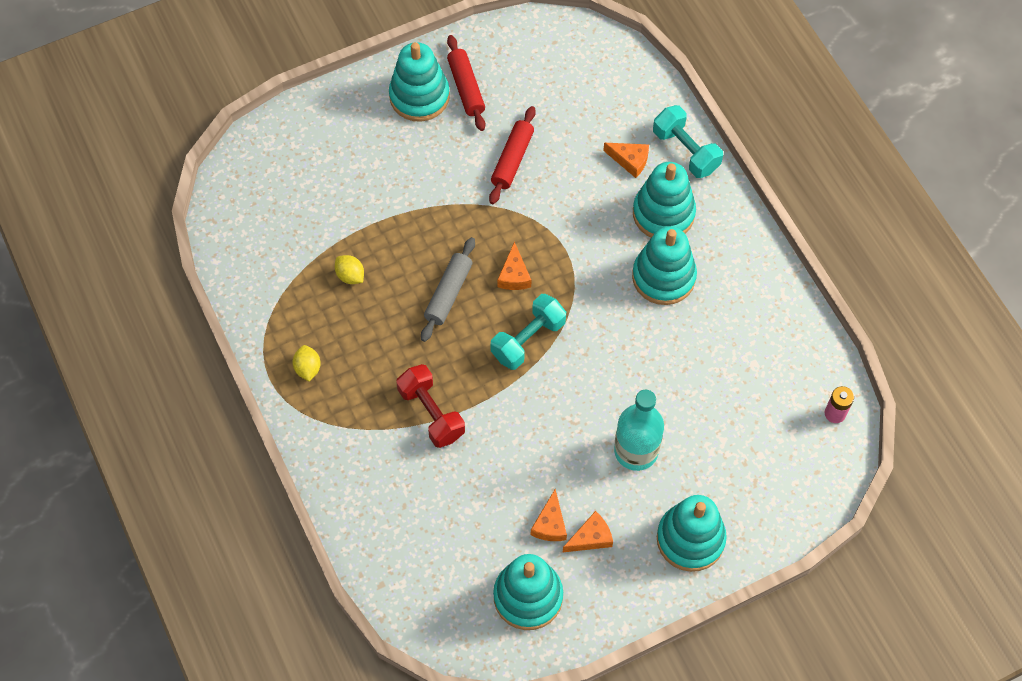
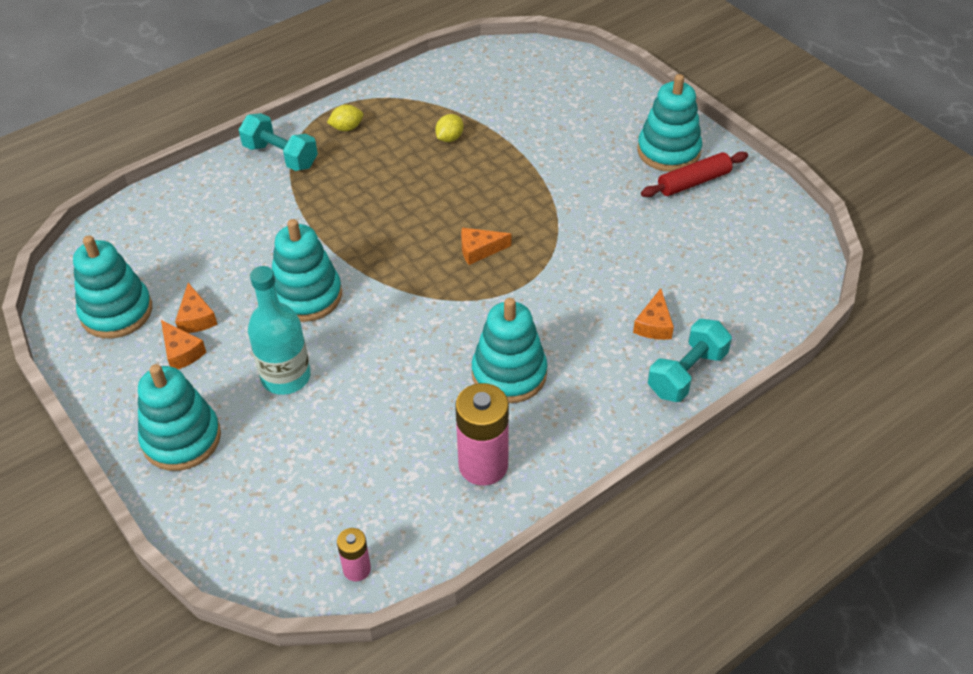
camera: 80 degrees right, 15 degrees down
(431, 413) = (311, 214): red dumbbell -> none
(448, 293) = (446, 205): grey rolling pin -> none
(512, 160) = (619, 229): red rolling pin -> none
(528, 339) = (405, 271): turquoise dumbbell -> turquoise dumbbell (280, 156)
(550, 524) = (196, 318): orange cheese -> orange cheese turned 105 degrees counterclockwise
(663, 213) = (593, 363): turquoise stacking toy -> turquoise stacking toy (307, 296)
(752, 311) = (483, 465): none -> pink battery

